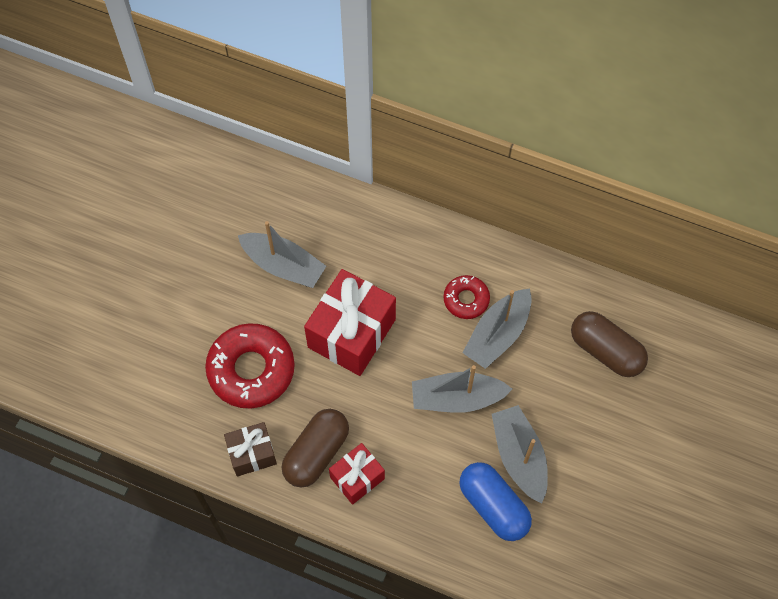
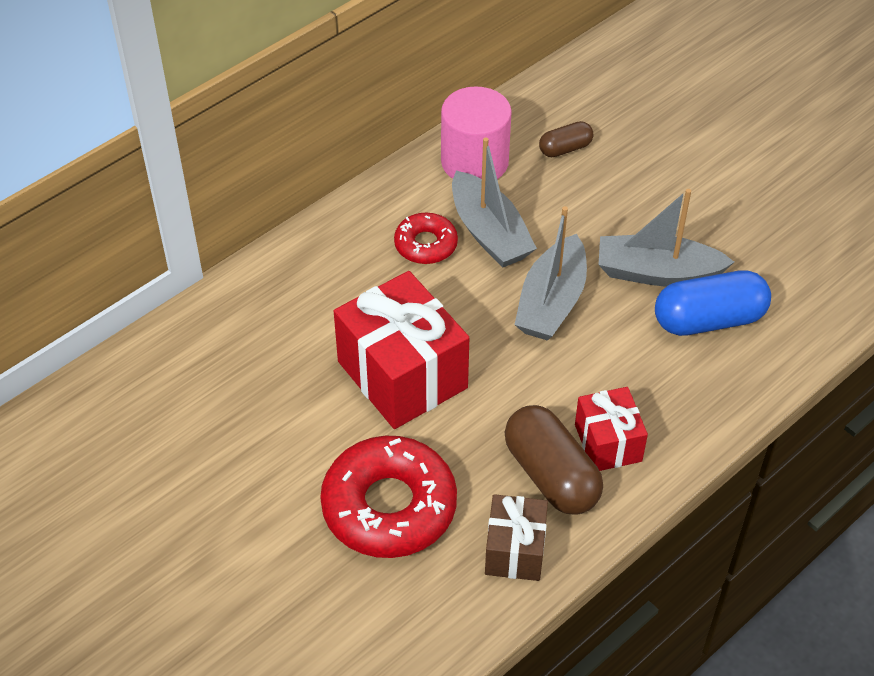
camera: 65 degrees left, 15 degrees down
(283, 265) = (256, 413): grey boat -> none
(559, 297) = (474, 162): none -> pink cylinder
(605, 351) = (565, 149): brown capsule -> brown capsule, size x0.54

